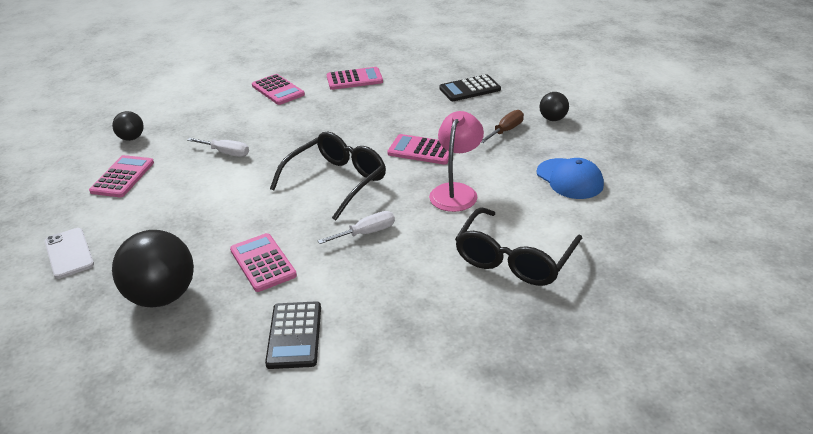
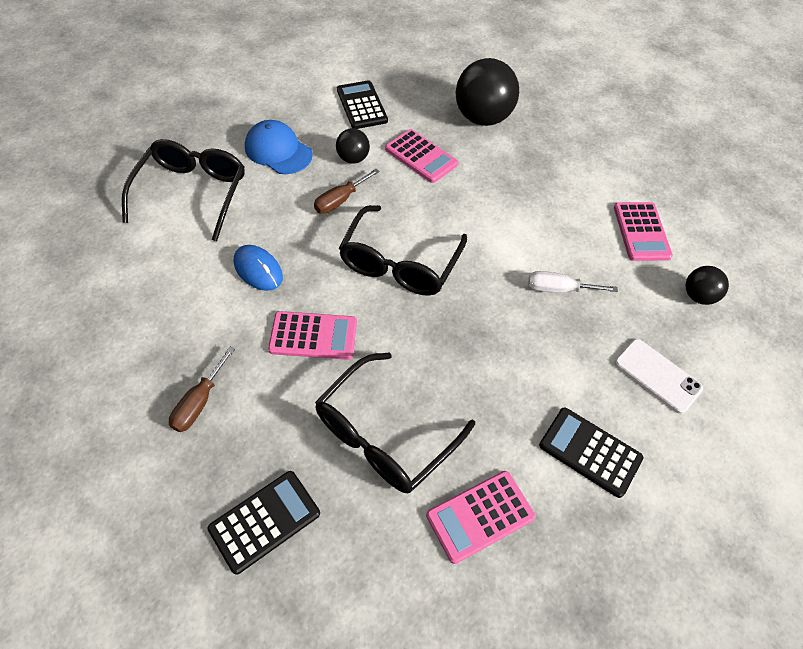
camera: 160 degrees right, 20 degrees up
(69, 253) = (596, 141): white phone -> white phone (657, 375)
(278, 90) = (590, 452): pink calculator -> black calculator
(366, 233) = (340, 200): white screwdriver -> brown screwdriver
(392, 107) = (384, 434): none -> black glasses
(456, 191) = (258, 270): pink lamp -> blue mouse
(553, 119) = (124, 447): black ball -> black ball (353, 159)
(569, 179) = (120, 312): blue cap -> blue cap (278, 151)

